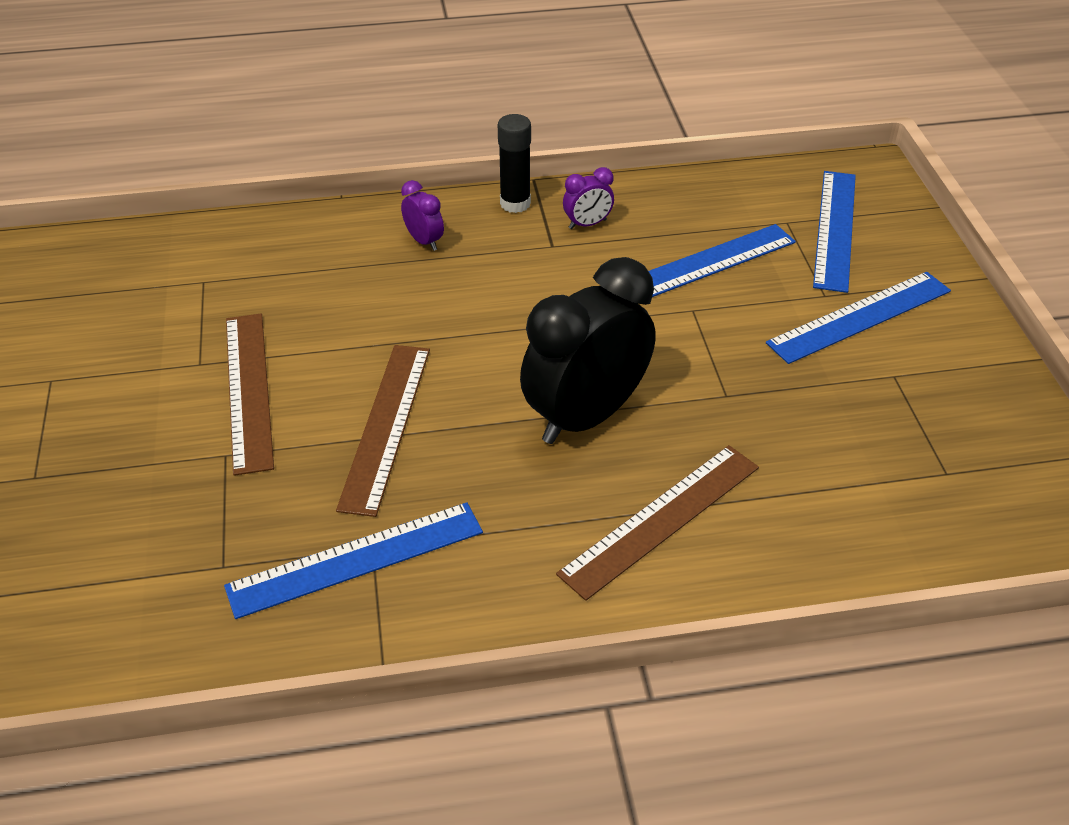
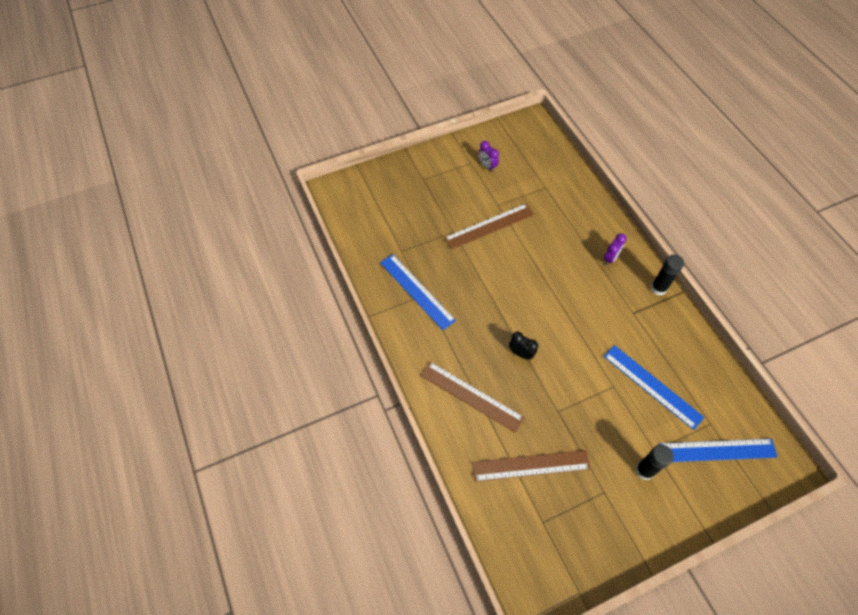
camera: 75 degrees right, 15 degrees up
(386, 426) = (487, 279): brown ruler -> brown ruler (531, 465)
(585, 416) = (521, 353): black clock -> black clock, size x0.42
(587, 224) = (658, 324): purple clock -> purple clock (487, 166)
(860, 317) = (644, 470): blue ruler -> black glue stick

